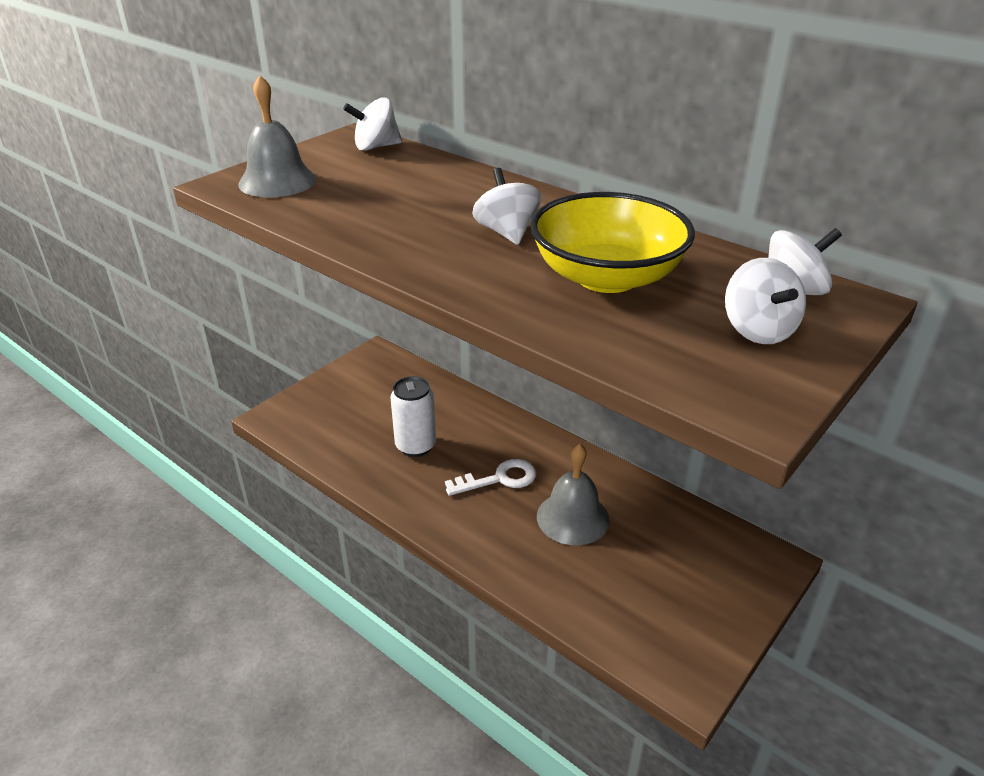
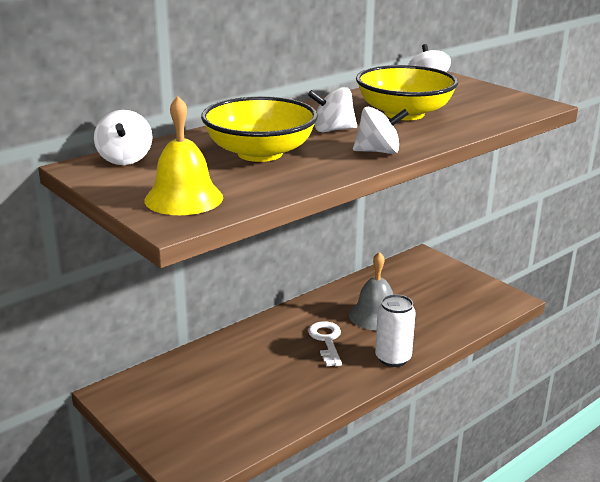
camera: 80 degrees left, 10 degrees down
(277, 181) = (184, 198): grey bell -> yellow bell
(408, 200) = (260, 153): none -> yellow bowl
(415, 446) = (271, 378): white can -> white can (393, 358)
(758, 330) = (467, 94): white spinning top -> white spinning top (378, 152)

